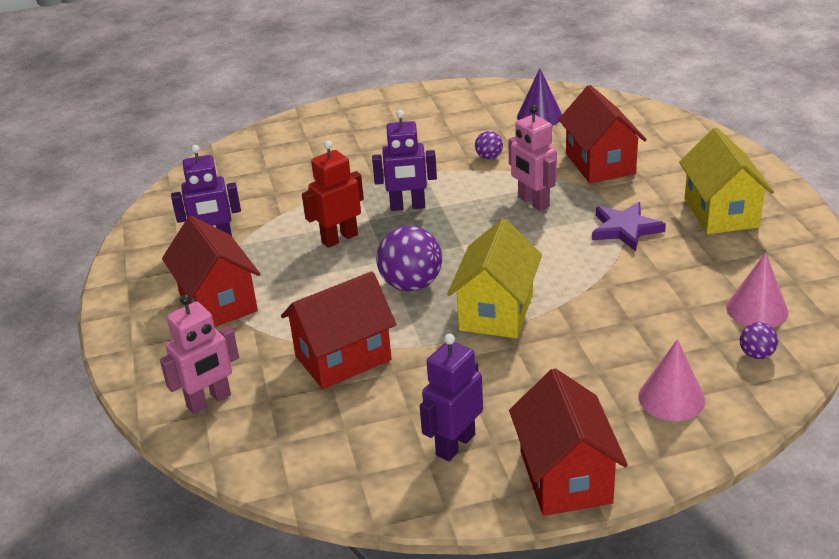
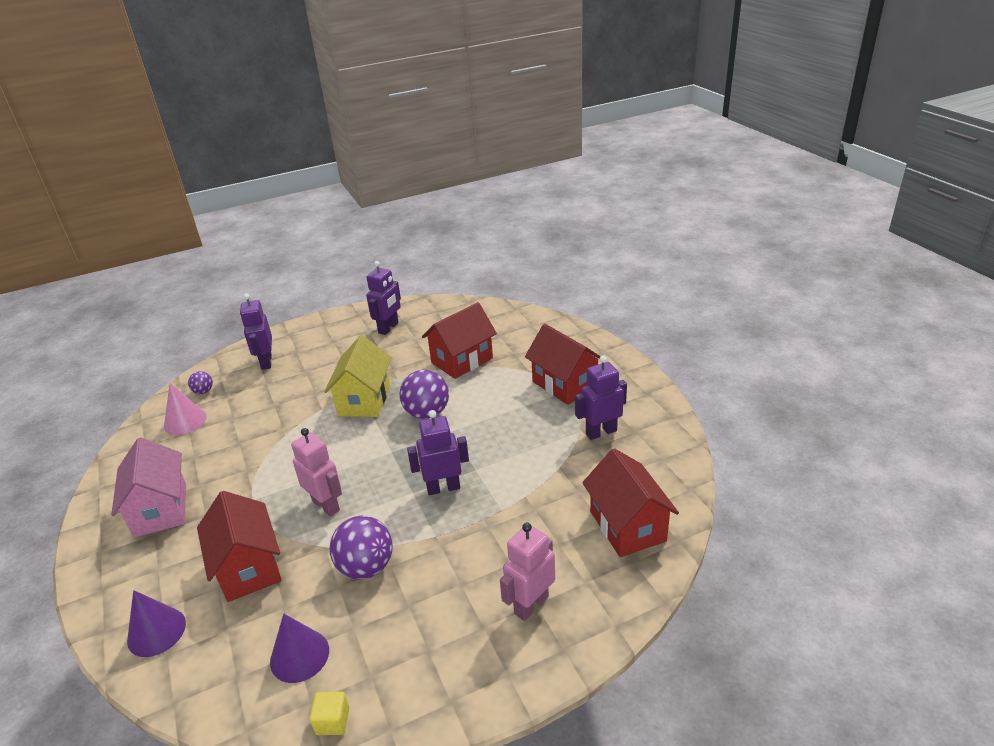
camera: 170 degrees right, 0 degrees up
(209, 401) = (532, 330): pink robot -> pink robot (531, 605)
(339, 238) = (495, 447): red robot -> none
(489, 157) = (366, 567): purple ball -> purple ball, size x1.97
(510, 91) = (332, 721): none -> yellow cube
(565, 477) = (333, 322): red house -> red house (627, 526)
(625, 229) = (251, 482): purple star -> none
(665, 133) = (156, 631): none -> purple cone
(671, 398) = (266, 362): pink cone -> purple robot
(721, 213) = (160, 509): yellow house -> pink house

